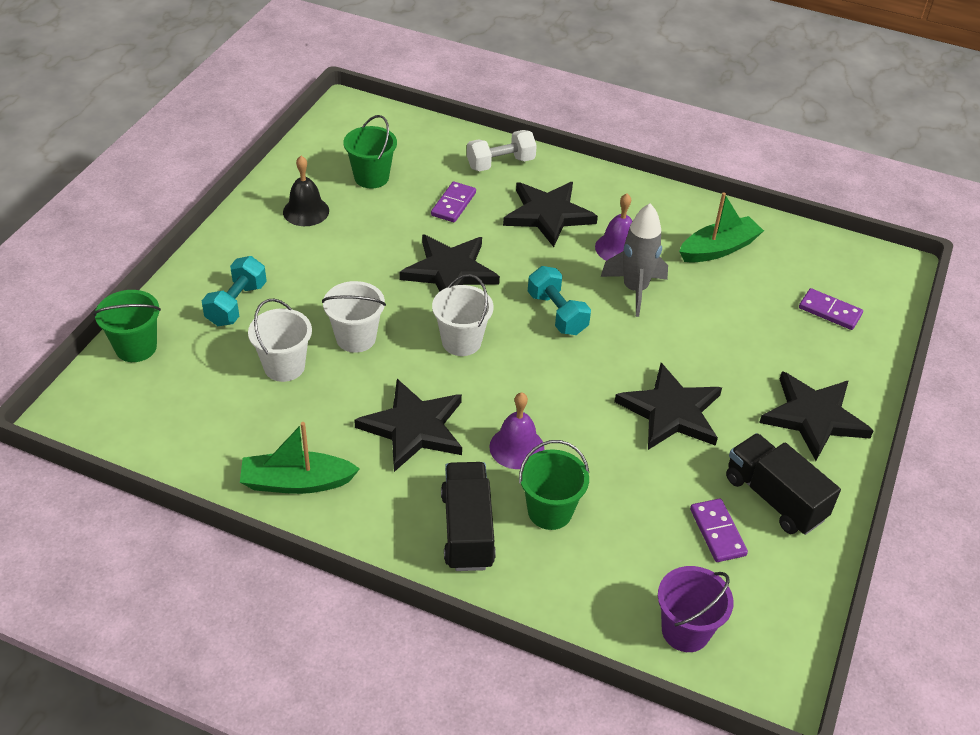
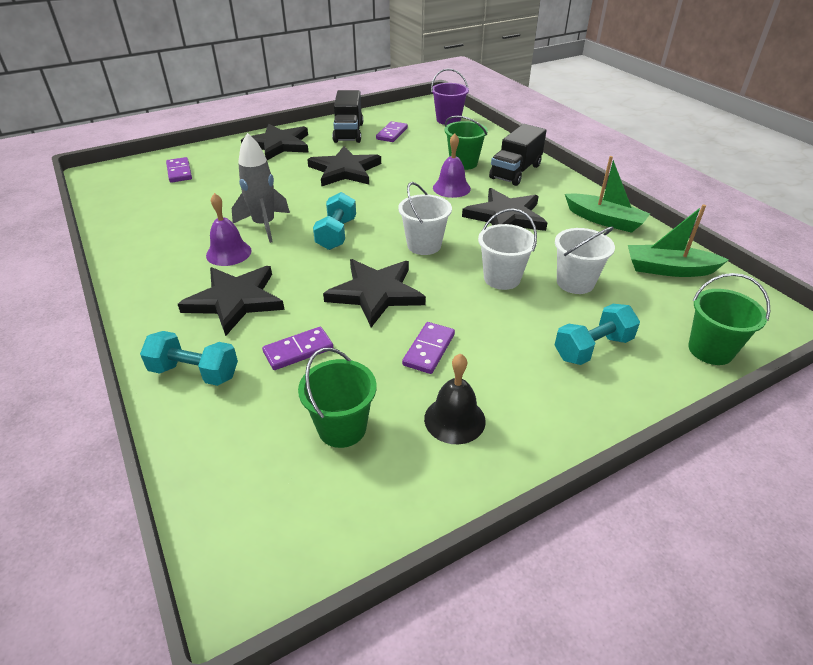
camera: 140 degrees left, 5 degrees down
(362, 246) = (429, 349): none -> purple domino
(500, 163) = (194, 372): white dumbbell -> turquoise dumbbell
(718, 249) = (167, 223): green boat -> green boat (668, 269)

